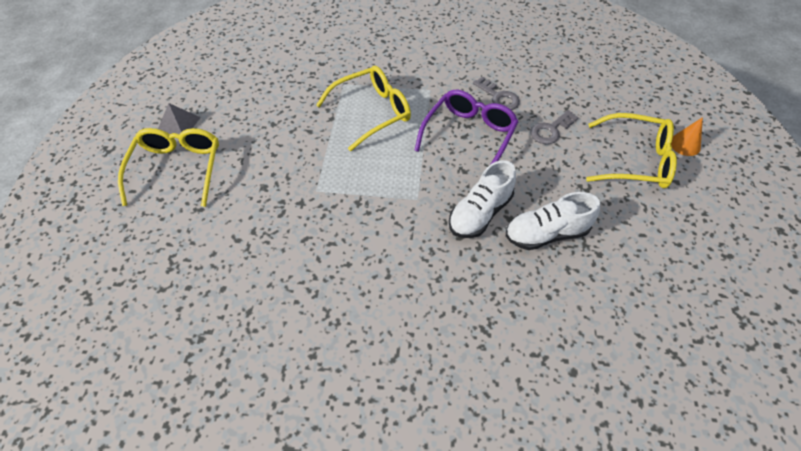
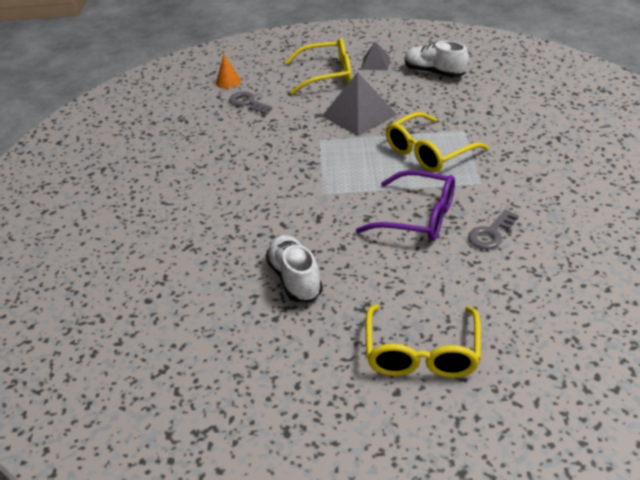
camera: 85 degrees right, 15 degrees down
(282, 152) = (359, 115): none -> grey pyramid
(372, 112) = (428, 152): yellow glasses -> yellow glasses turned 90 degrees clockwise
(480, 213) = (312, 233): white shoe -> white shoe (434, 73)
(551, 130) = (450, 278): grey key -> grey key (248, 103)
(685, 144) = (469, 407): orange cone -> orange cone (228, 82)

